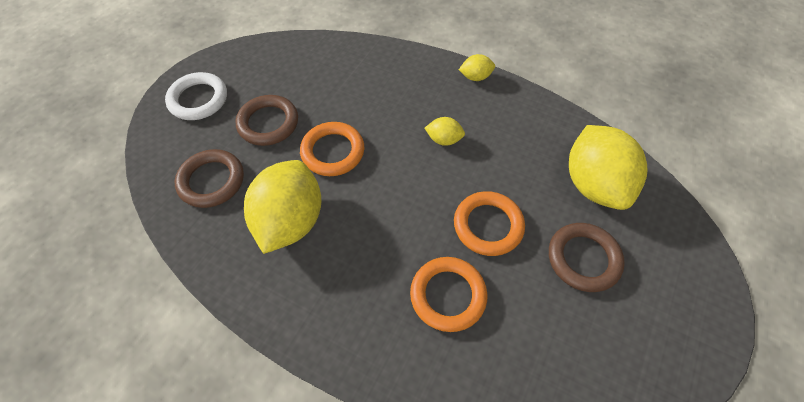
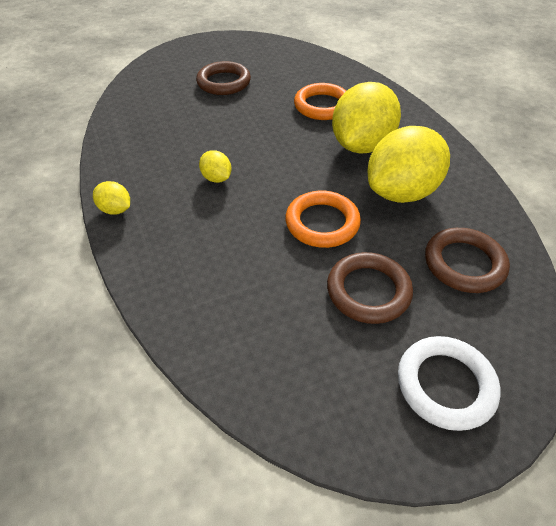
camera: 140 degrees left, 10 degrees down
(488, 225) = (256, 119): orange ring -> none
(593, 184) = (160, 103): yellow lemon -> yellow lemon (361, 145)

